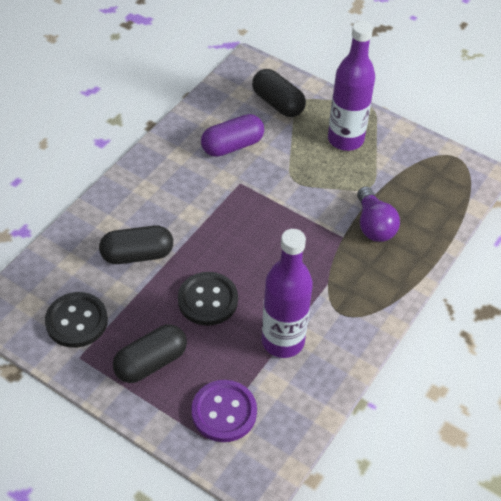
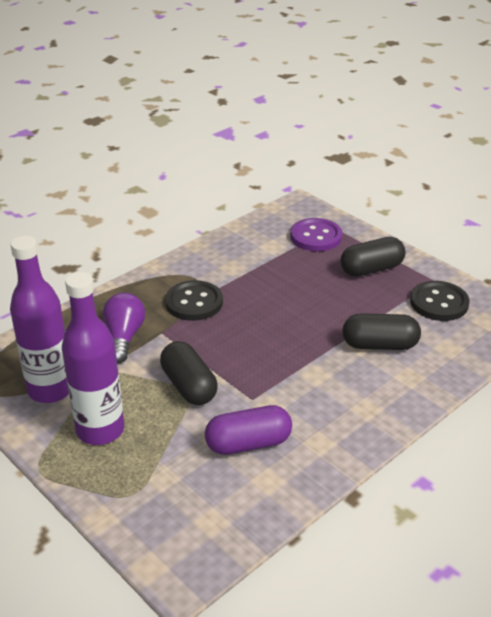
camera: 165 degrees left, 15 degrees down
(208, 300) = (314, 302): black button -> black button (194, 302)
(277, 103) = (165, 495): black capsule -> black capsule (189, 386)
(283, 341) = (254, 268): purple bottle -> purple bottle (50, 390)

